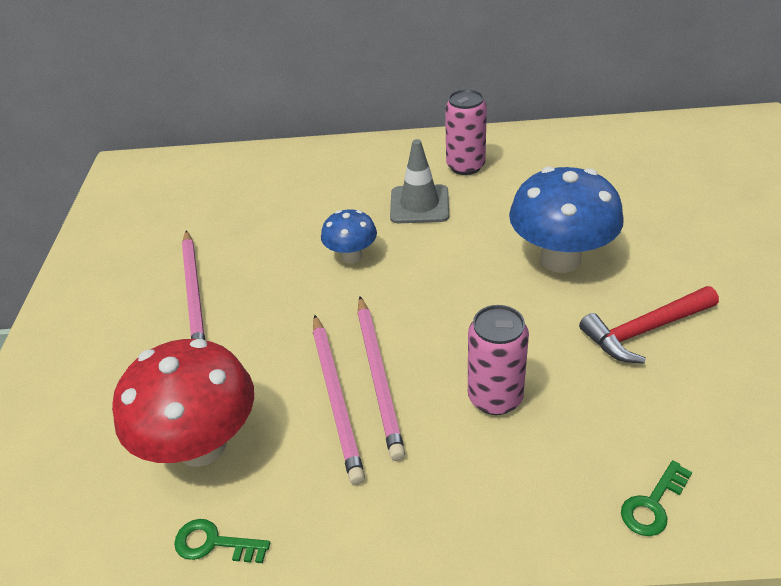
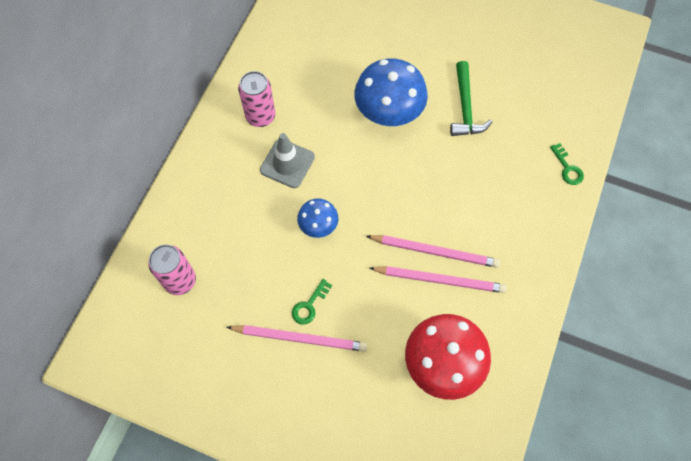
camera: 70 degrees left, 25 degrees up
(214, 543) = (511, 372): green key -> green key (309, 305)
(495, 397) = (477, 201): pink can -> pink can (180, 280)
(644, 330) = (465, 108): red hammer -> green hammer

